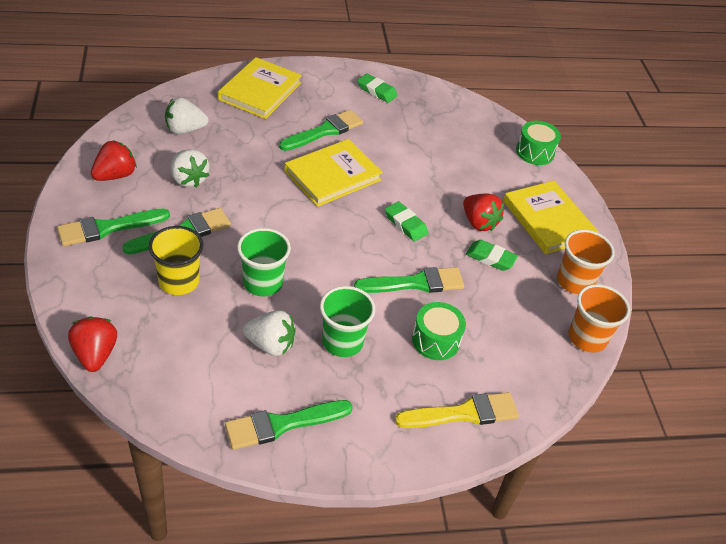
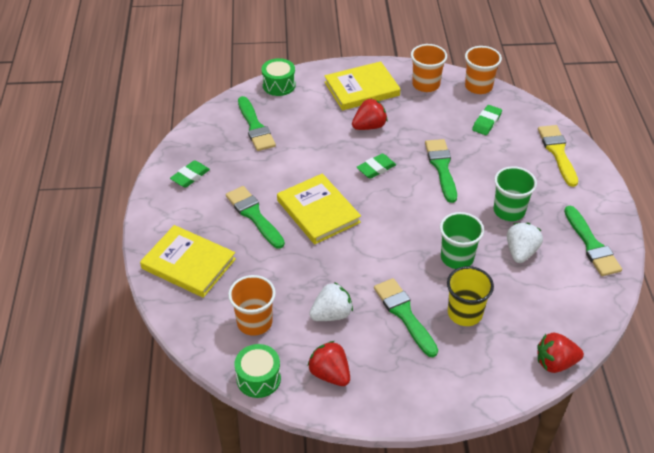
camera: 80 degrees left, 0 degrees up
(108, 228) = (406, 371): green brush -> green brush (255, 127)
(185, 130) = (254, 322): white strawberry -> orange cup
(435, 340) = (496, 161): green drum -> green drum (258, 378)
(490, 258) = (408, 124): green eraser -> green eraser (486, 122)

